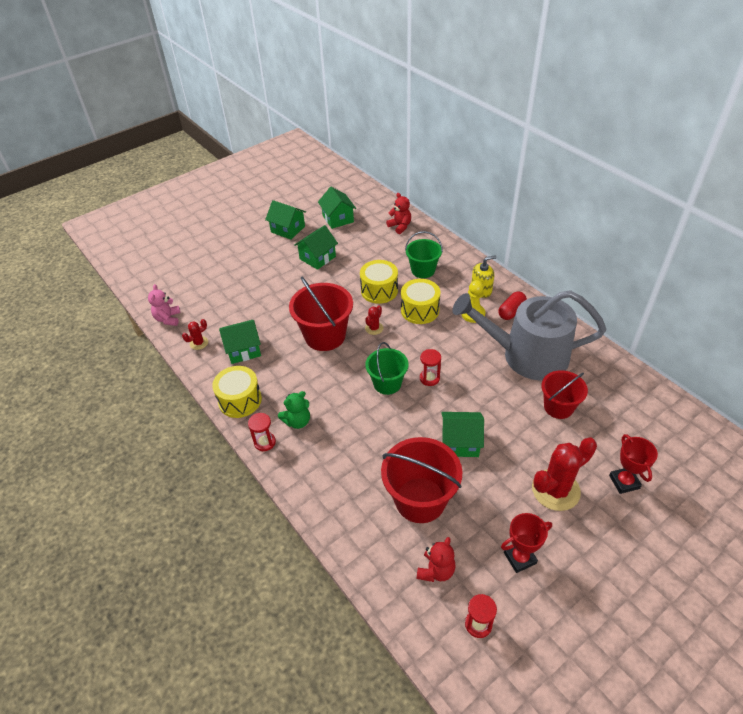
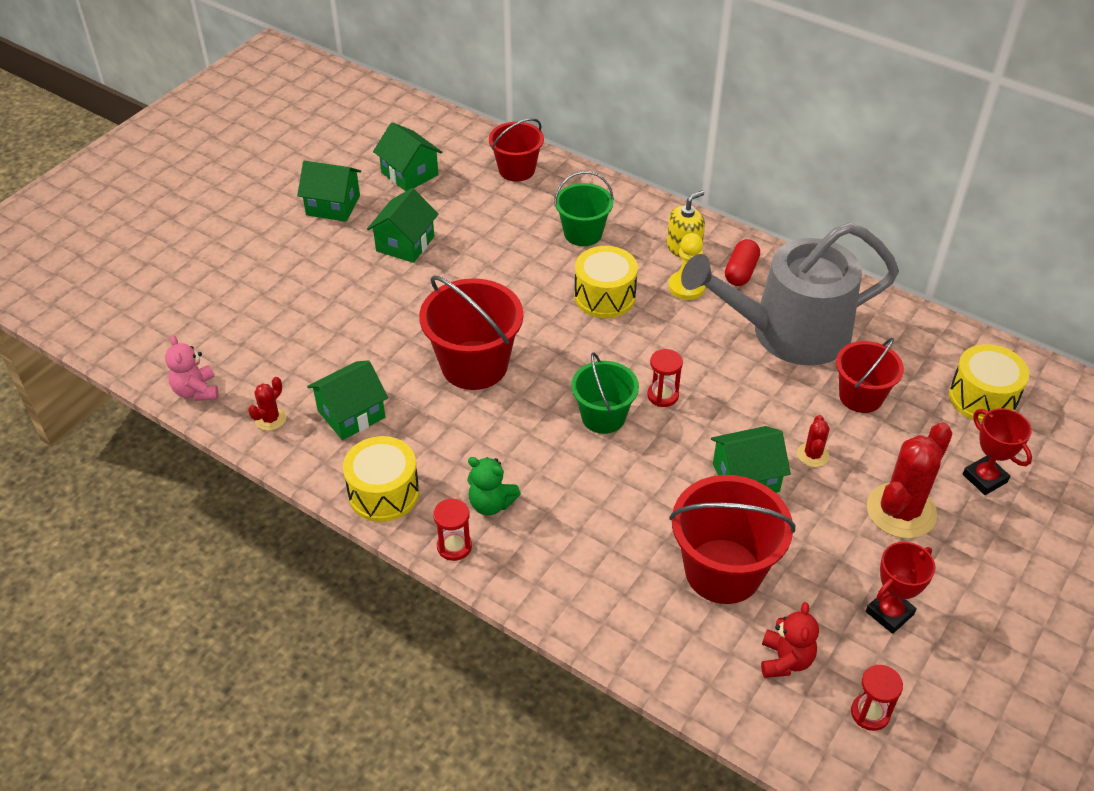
camera: 20 degrees left, 0 degrees up
(297, 421) = (491, 503): green teddy bear -> green teddy bear turned 75 degrees clockwise
(374, 328) = (546, 338): red cactus -> red cactus (813, 455)
(379, 290) = (528, 278): yellow drum -> yellow drum (982, 398)
(400, 226) = (517, 170): red teddy bear -> red bucket

